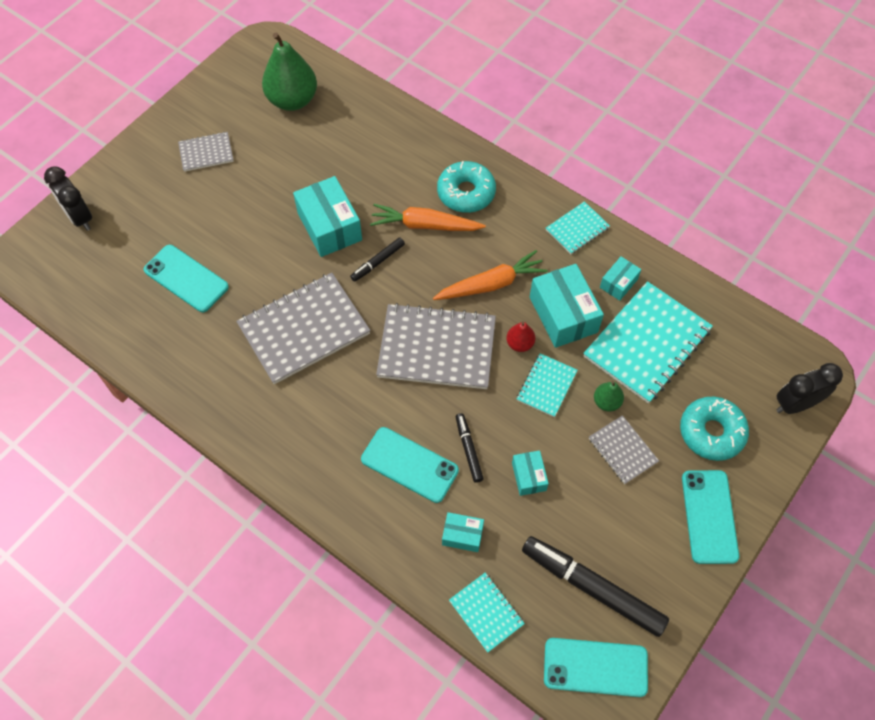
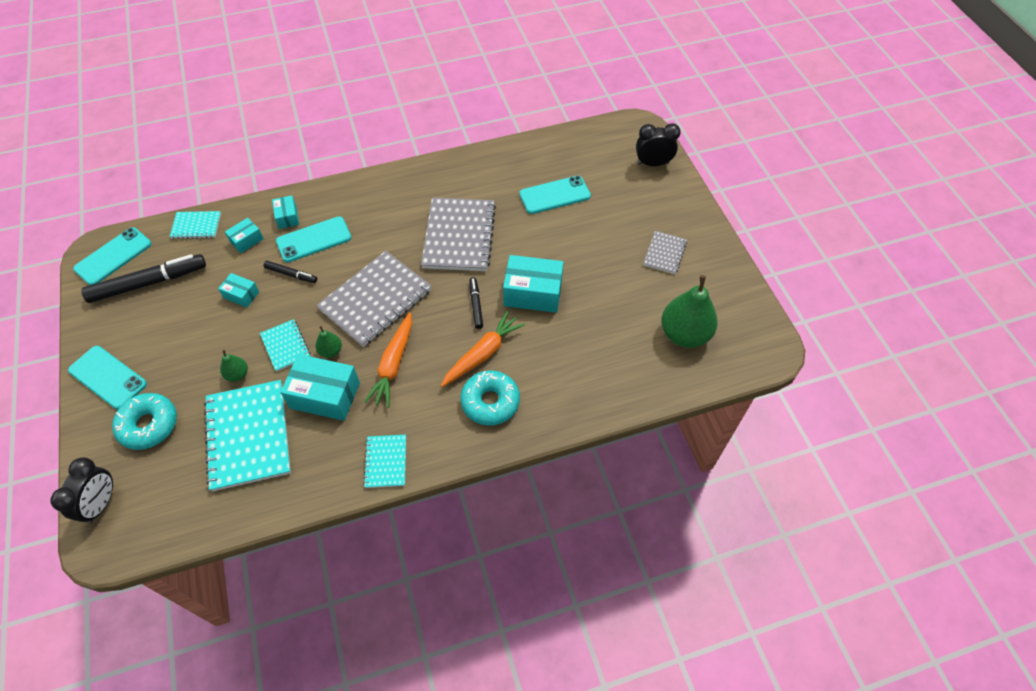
camera: 125 degrees right, 5 degrees down
(519, 344) = (331, 351): red pear -> green pear
(618, 283) = (312, 455): turquoise box -> turquoise box (287, 217)
(622, 450) = (199, 359): grey notebook -> none

